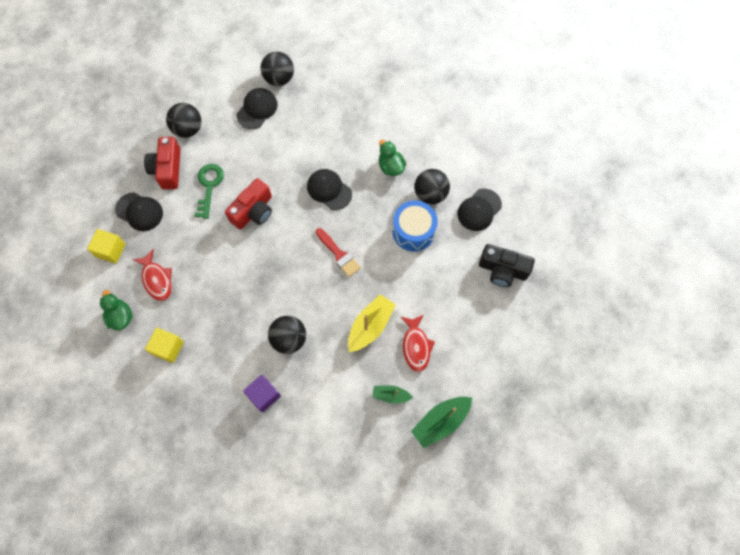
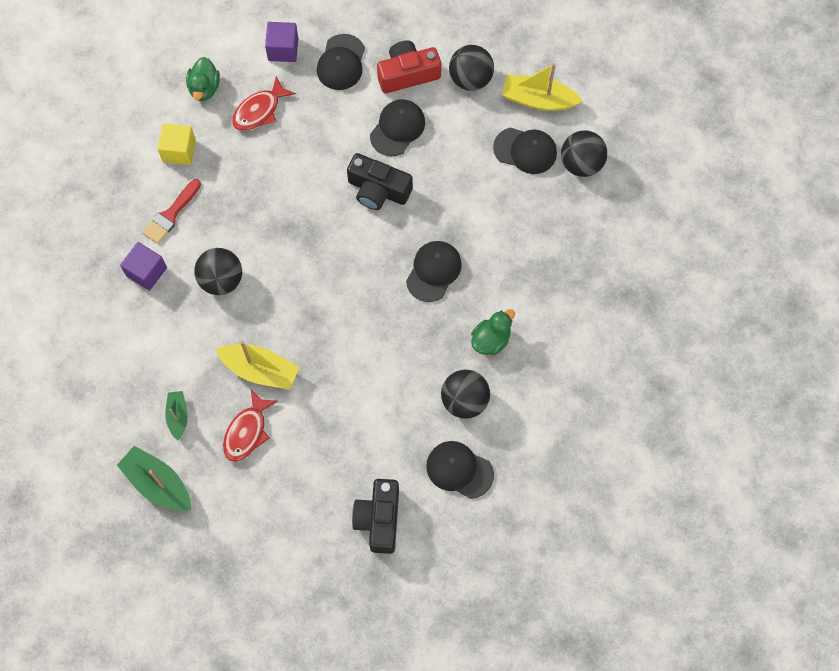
camera: 75 degrees right, 0 degrees up
(111, 250) = (283, 49): yellow cube -> purple cube
(120, 316) = (204, 88): green duck -> green duck turned 135 degrees clockwise
(209, 186) = (397, 128): green key -> black cap
(221, 91) = (538, 99): none -> yellow boat
(253, 211) = (378, 190): red camera -> black camera
(339, 254) = (346, 307): red brush -> red brush (171, 214)
(413, 231) = (404, 391): blue drum -> none
(416, 346) = (247, 431): red fish -> red fish turned 45 degrees counterclockwise

